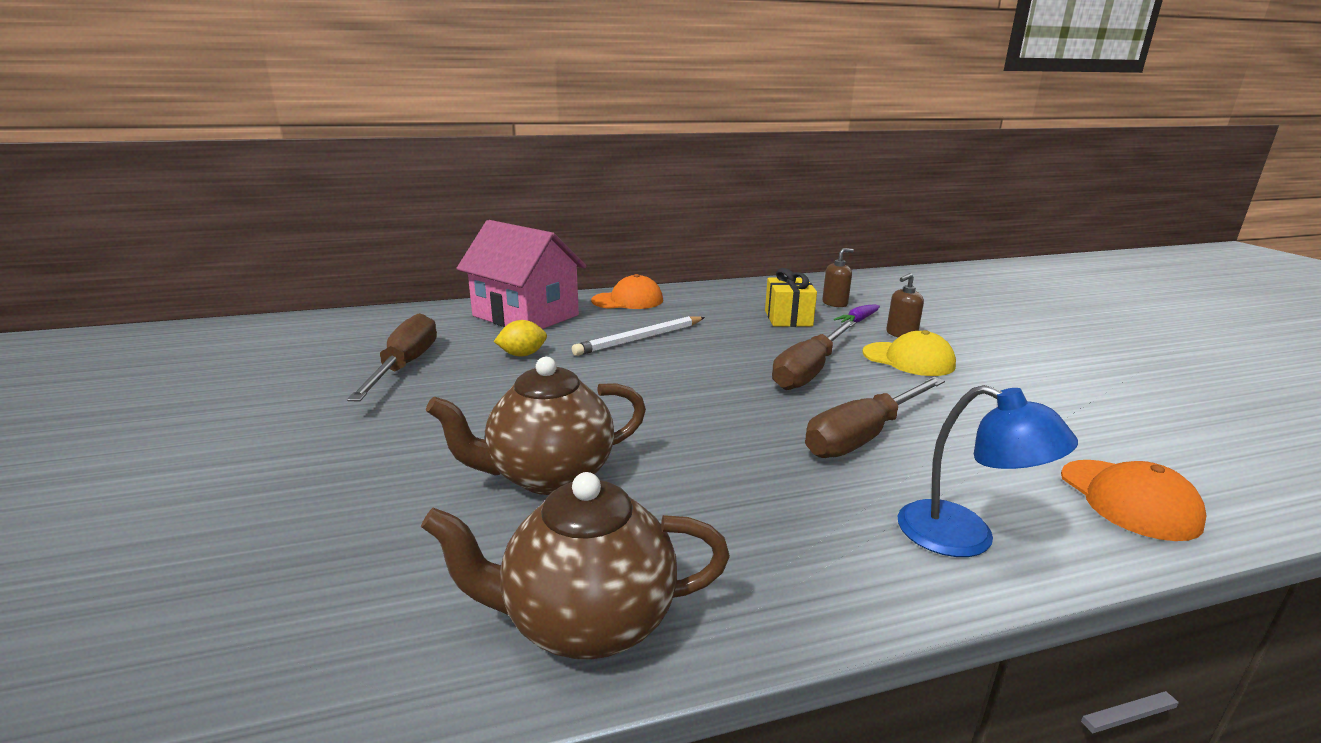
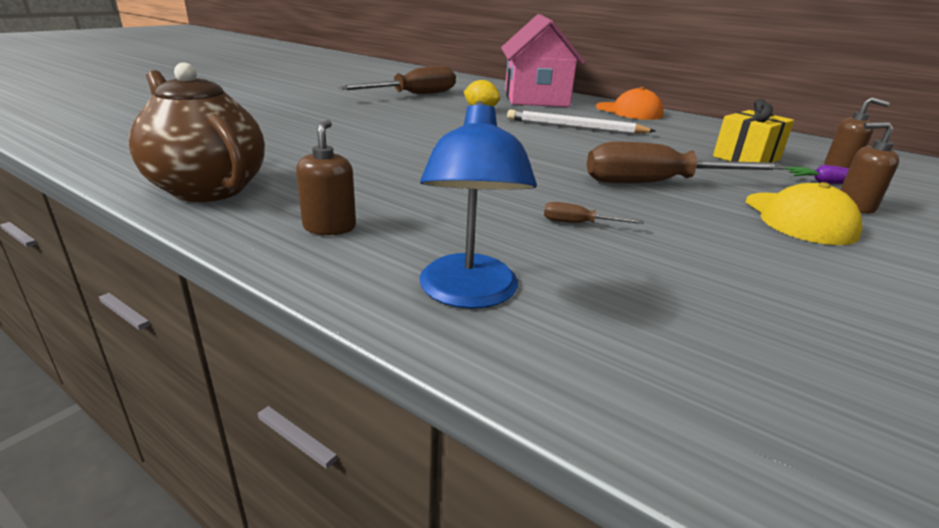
camera: 50 degrees right, 5 degrees up
(549, 476) = (346, 147): brown teapot -> none
(783, 563) = (329, 227): none -> brown soap dispenser
(864, 436) = (579, 223): brown screwdriver -> brown screwdriver, size x0.40
(1128, 499) = (730, 399): orange cap -> none

